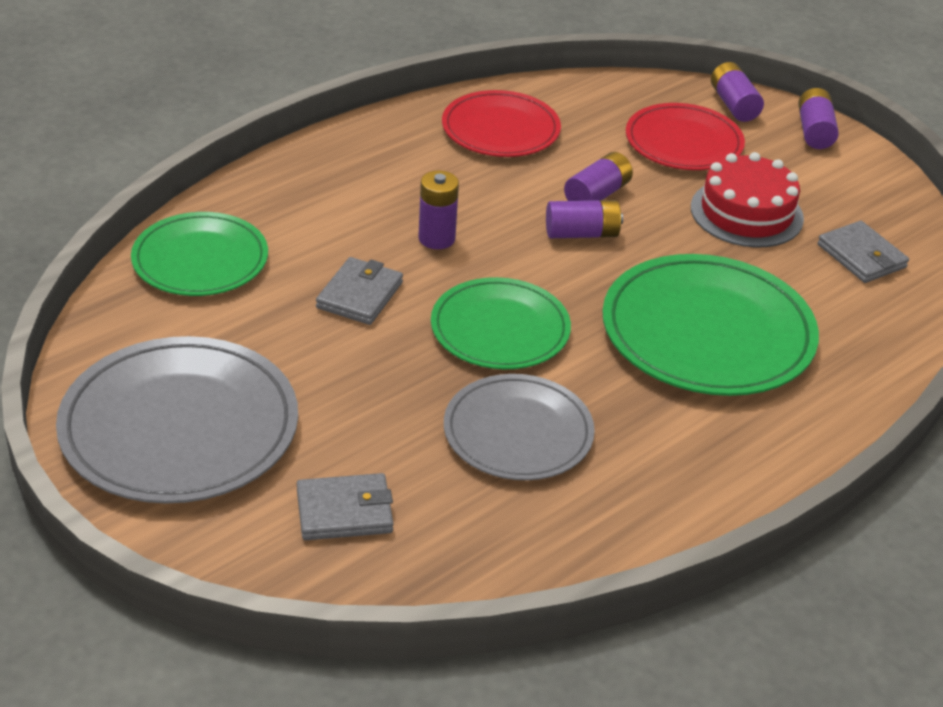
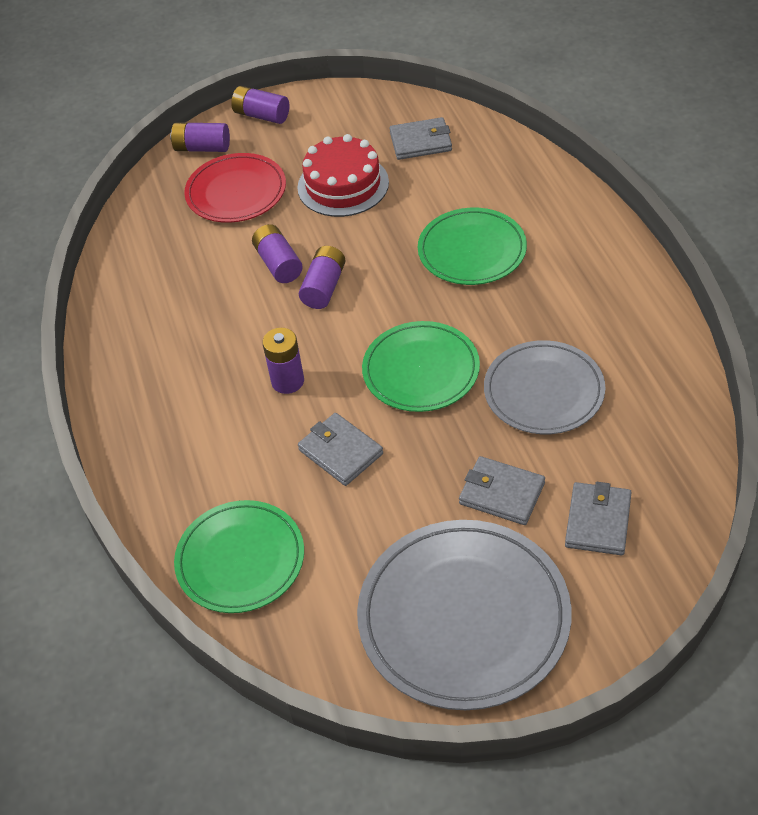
camera: 60 degrees left, 10 degrees up
(353, 425) = (502, 493): none -> grey wallet
(500, 129) = (156, 299): red plate -> none
(707, 332) = (472, 250): green plate -> green plate, size x0.65

